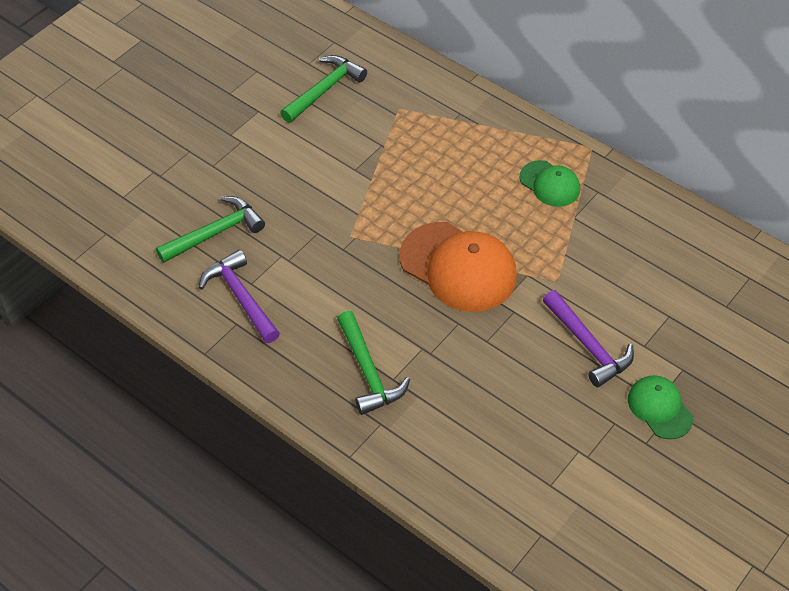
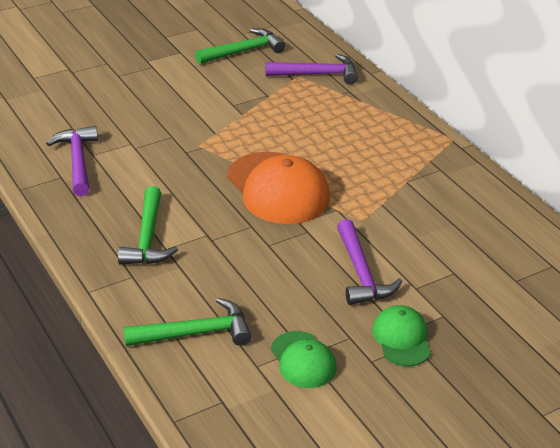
camera: 20 degrees right, 15 degrees down
(215, 233) = (88, 116): green hammer -> green hammer (195, 333)
(417, 100) = (317, 74): none -> purple hammer
(550, 184) = (399, 154): green cap -> green cap (303, 360)

